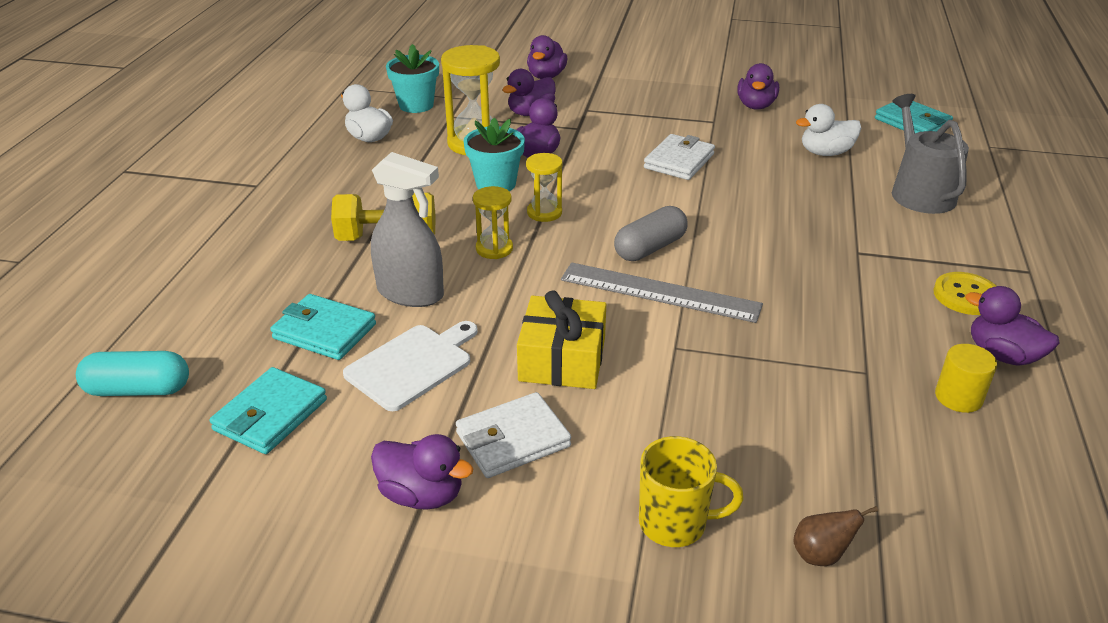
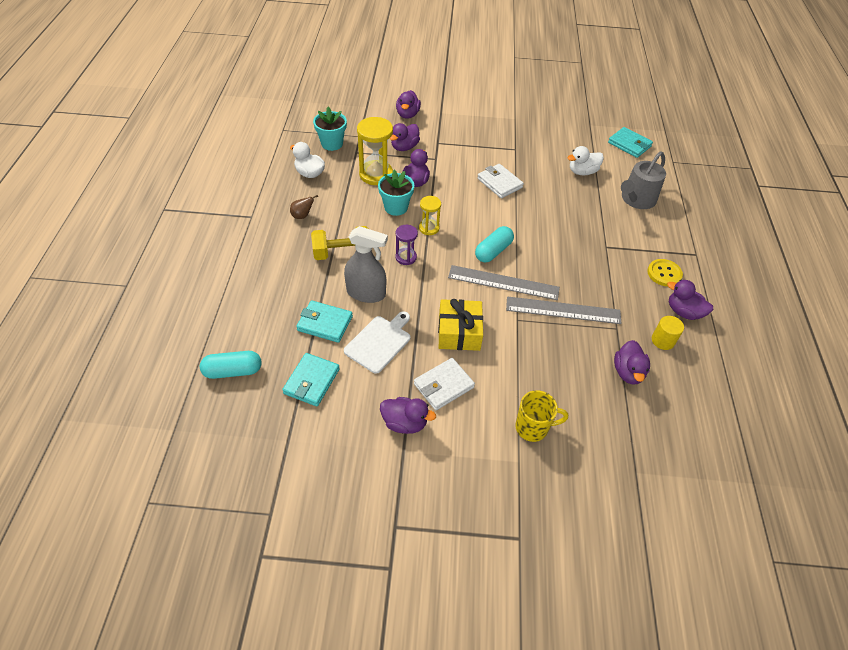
camera: 10 degrees left, 15 degrees up
(494, 249) = (406, 257): yellow hourglass -> purple hourglass
(650, 248) = (493, 251): grey capsule -> turquoise capsule
(679, 161) = (499, 183): white wallet -> white wallet turned 60 degrees counterclockwise
(755, 106) = (538, 135): purple duck -> purple duck (628, 372)
(765, 338) = (563, 310): none -> grey ruler
(821, 555) = (603, 438): brown pear -> brown pear (302, 216)
(919, 192) = (636, 200): grey watering can -> grey watering can turned 120 degrees counterclockwise

